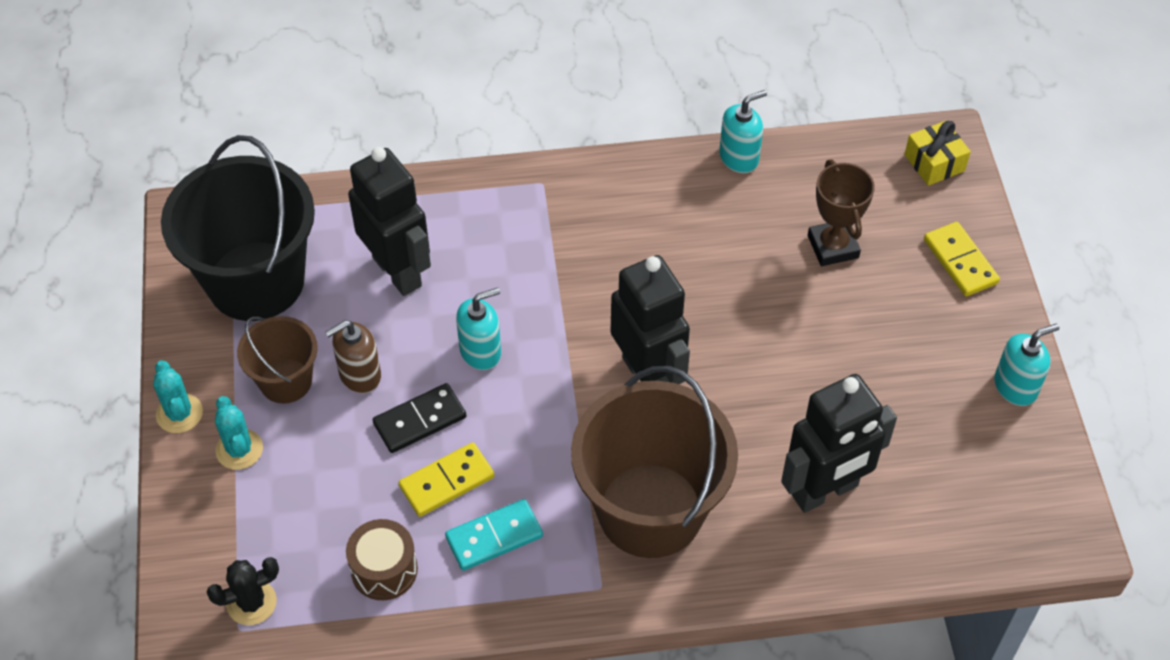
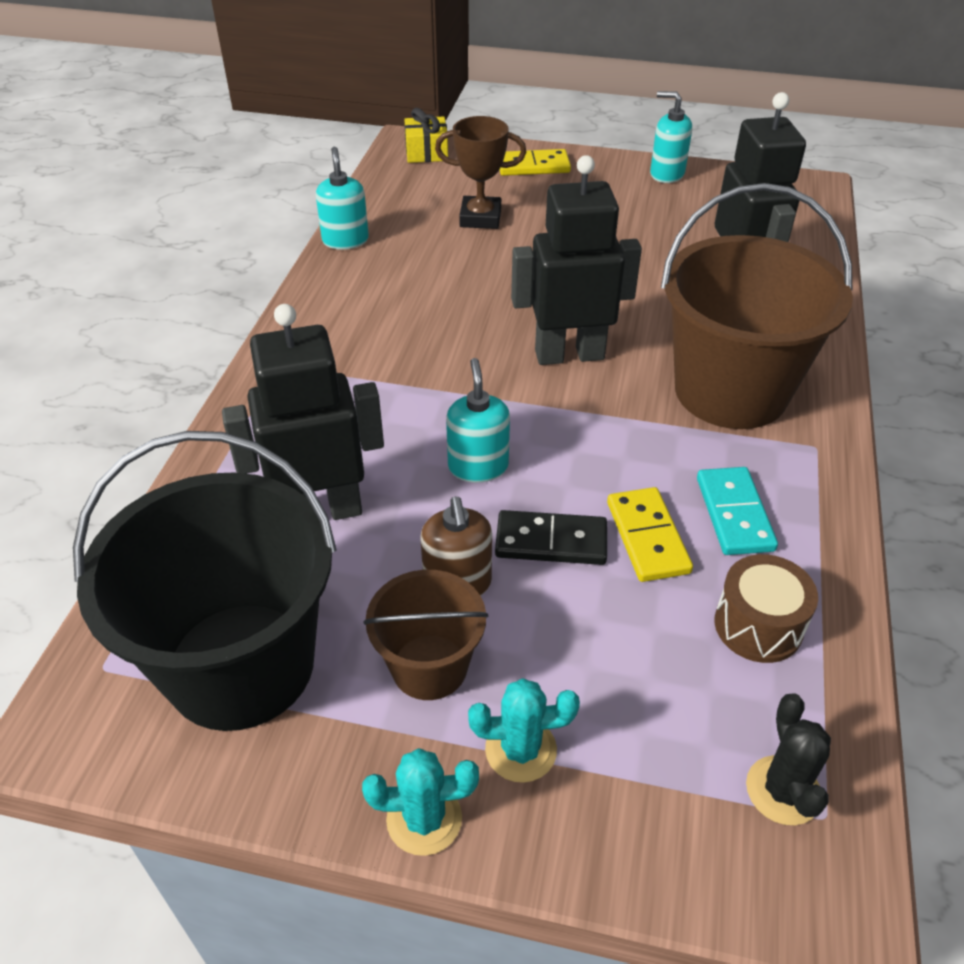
camera: 70 degrees left, 10 degrees down
(419, 420) = (551, 542): black domino -> black domino turned 75 degrees counterclockwise
(1015, 386) = (666, 174): turquoise soap dispenser -> turquoise soap dispenser turned 60 degrees counterclockwise

